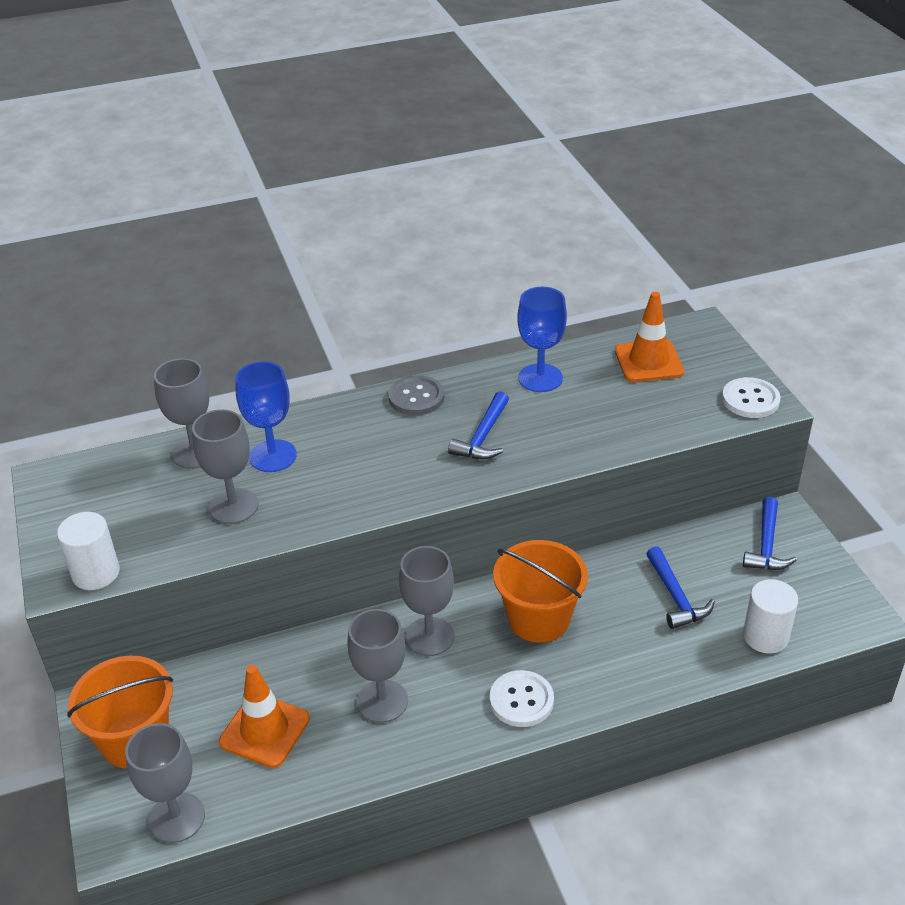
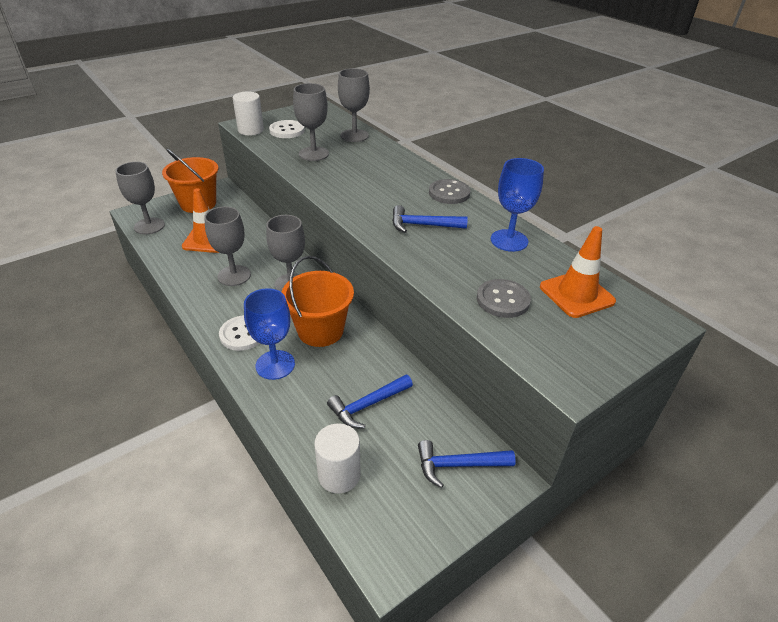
camera: 70 degrees right, 0 degrees up
(273, 456) = (362, 157): blue goblet -> blue goblet (275, 365)
(644, 412) = (503, 300): none -> grey button
(750, 400) = (568, 368): white button -> white button (287, 130)

